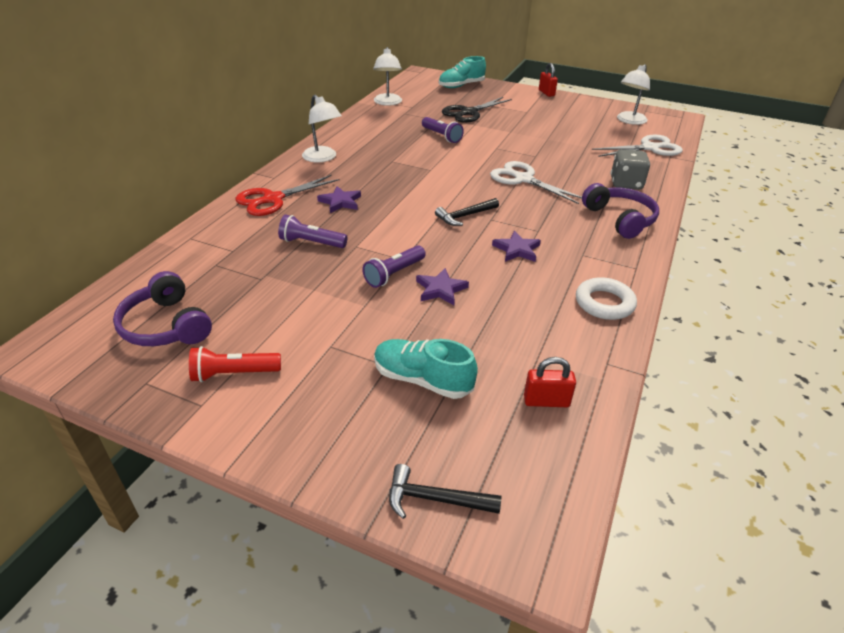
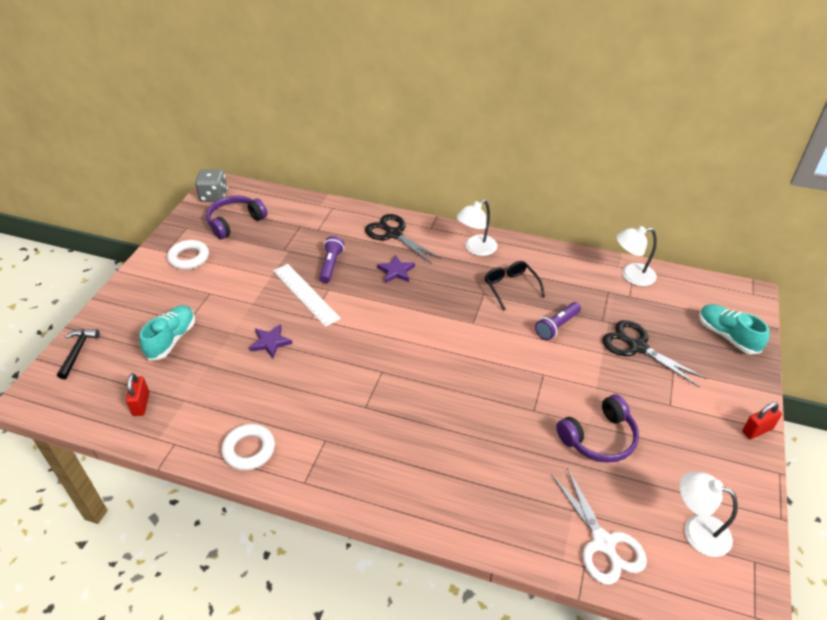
camera: 85 degrees right, 5 degrees up
(234, 374) = (189, 258): red flashlight -> white ring
(273, 199) = (394, 234): red scissors -> black scissors
(359, 262) = (305, 294): none -> white ruler
(386, 148) = (511, 287): none -> black glasses
(394, 274) = (290, 314): purple flashlight -> none
(465, 216) = (384, 352): black hammer -> none
(516, 249) = (330, 390): purple star -> none
(523, 179) = (470, 398): white scissors -> none
(620, 219) = (397, 480): purple headphones -> purple headphones (599, 438)
(626, 184) = (484, 498): grey dice -> grey dice (214, 196)

